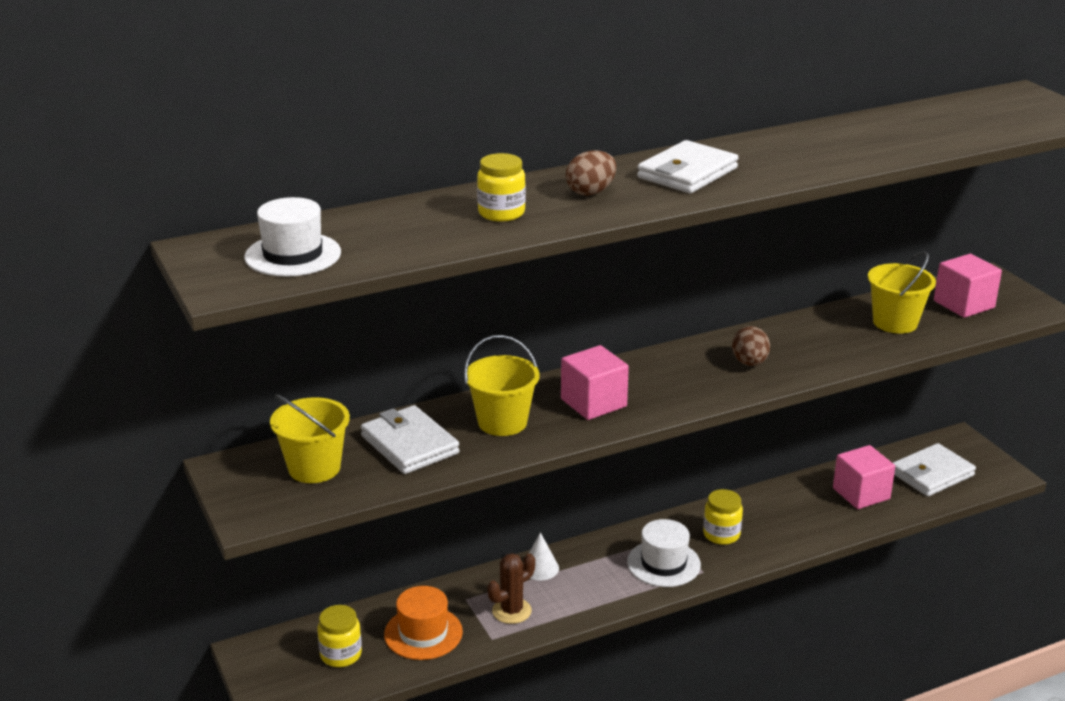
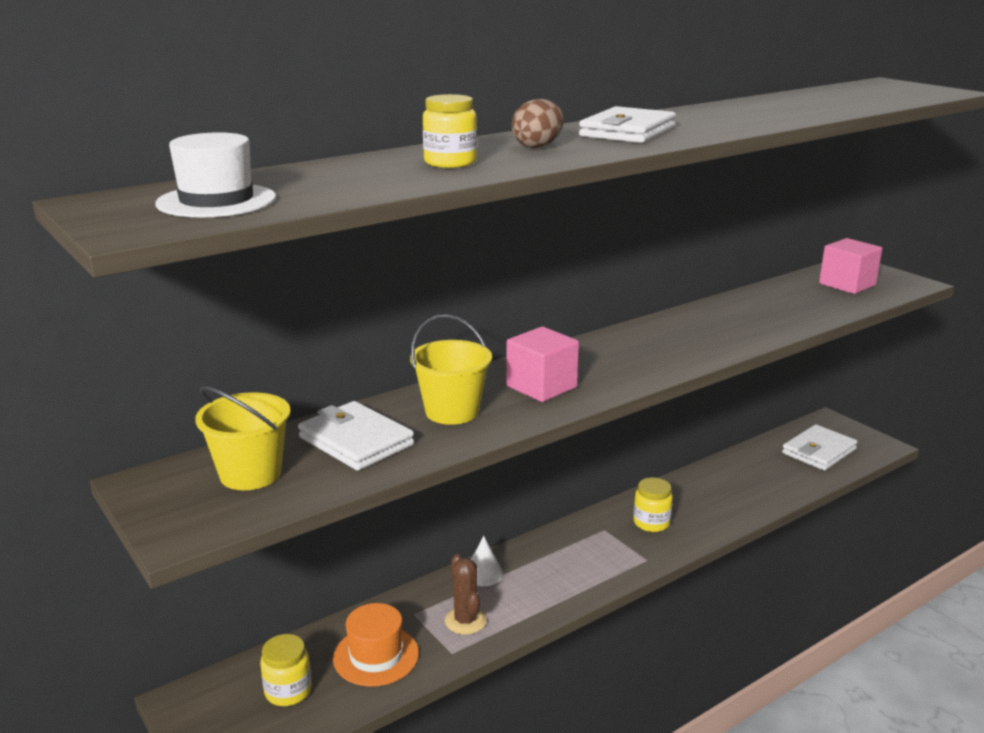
camera: 10 degrees left, 5 degrees down
(511, 611) = (465, 621): brown cactus -> brown cactus turned 60 degrees counterclockwise
(663, 563) = (605, 556): white hat -> none
(749, 363) = (680, 342): brown egg -> none
(861, 493) = (764, 474): pink cube -> none
(895, 322) = (796, 302): yellow bucket -> none

